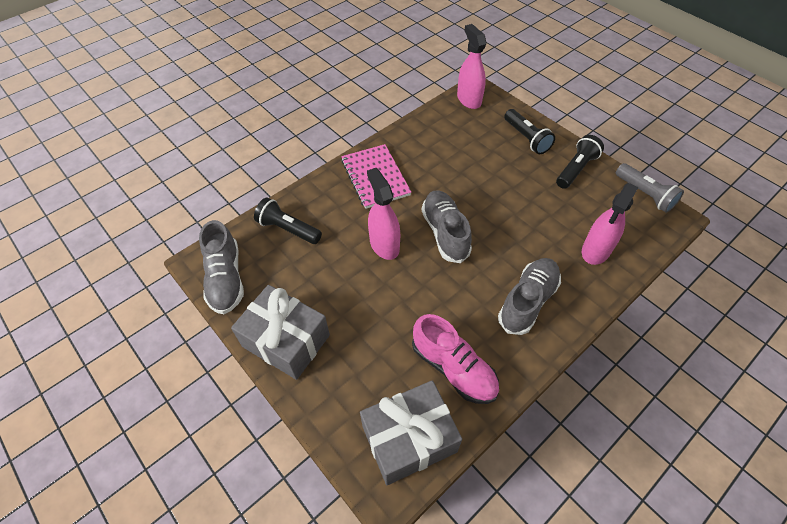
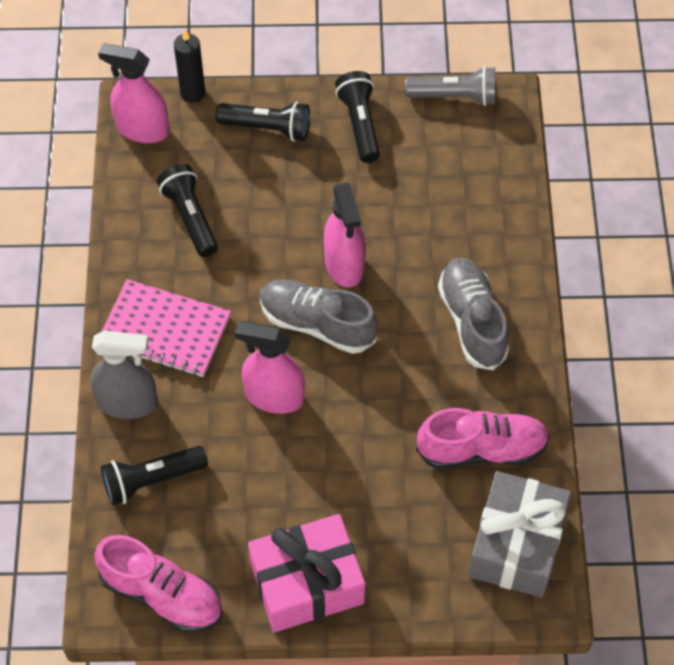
camera: 50 degrees left, 5 degrees up
(226, 279) = (162, 594): grey shoe -> pink shoe
(286, 341) = (307, 583): grey gift -> pink gift
(322, 191) = (127, 402): none -> grey spray bottle
(445, 145) = (190, 217): none -> black flashlight
(508, 102) = (192, 93): none -> black candle
(596, 250) = (474, 207): pink spray bottle -> pink spray bottle (344, 265)

